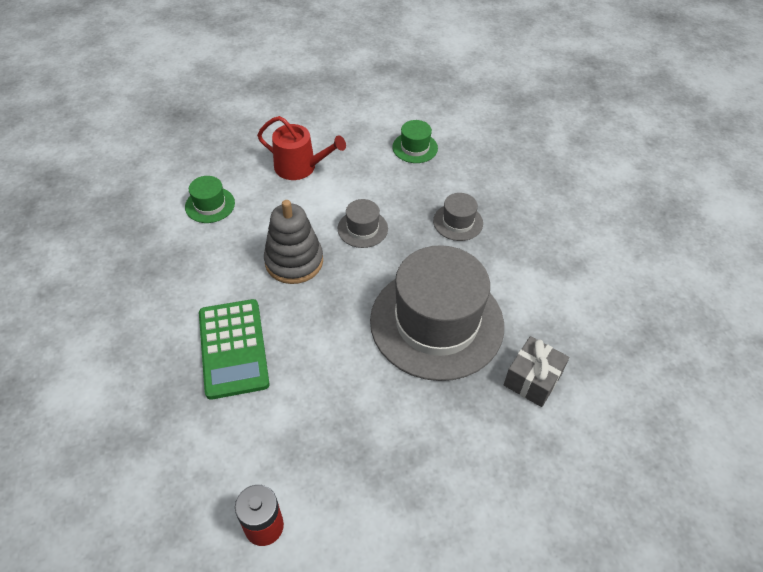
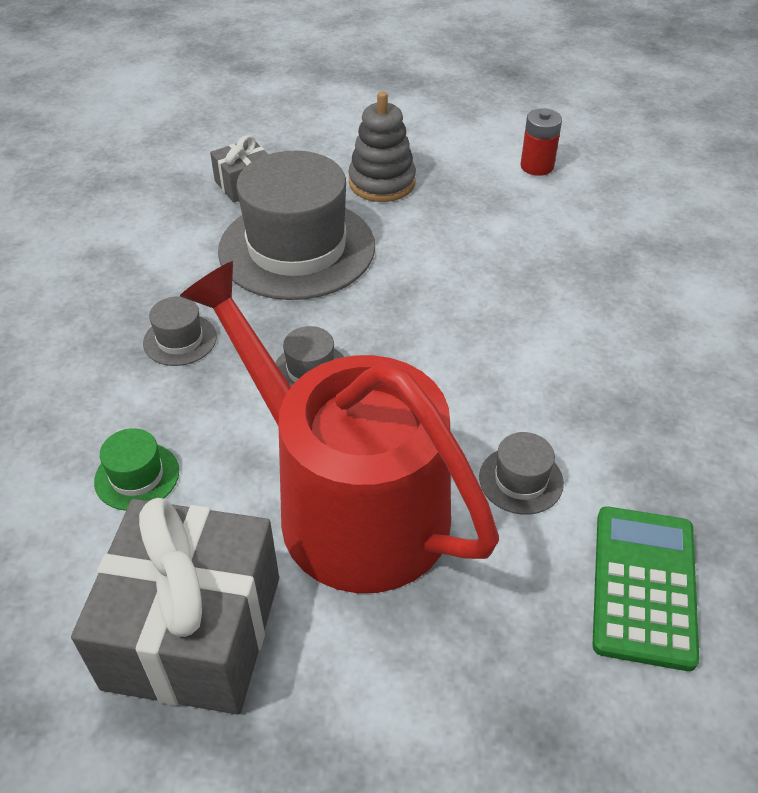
camera: 155 degrees left, 5 degrees down
(210, 205) = (521, 480): green hat -> grey hat
(233, 348) = (531, 287): green calculator -> green calculator (644, 586)
(294, 261) = (424, 357): grey stacking toy -> grey stacking toy (382, 183)
(300, 167) = (347, 503): red watering can -> red watering can, size x2.22
(340, 104) = (193, 631): none -> grey gift

